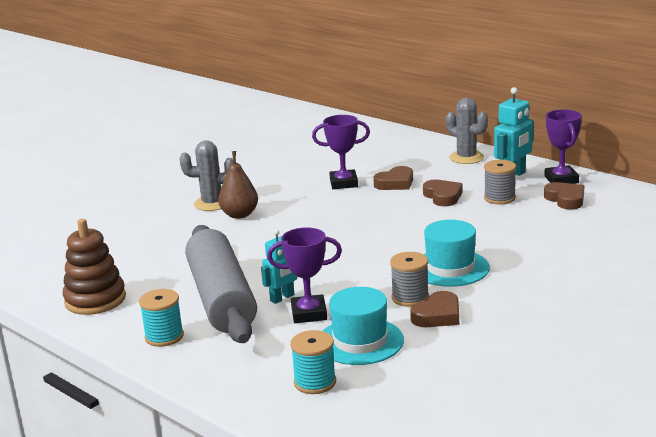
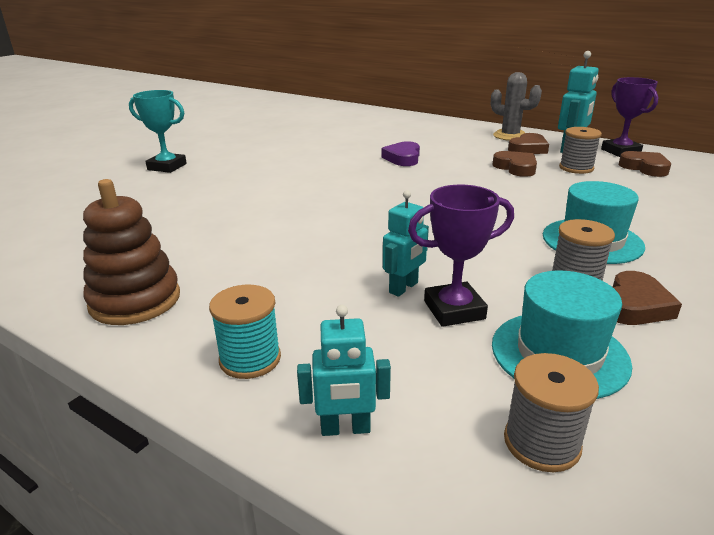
camera: 10 degrees left, 5 degrees up
(126, 188) = (167, 167): none -> turquoise trophy
(209, 372) = (345, 429): none -> turquoise robot
(212, 203) = (268, 179): grey cactus -> none
(222, 299) = (320, 292): grey rolling pin -> none
(239, 215) = (304, 189): brown pear -> none
(315, 382) = (541, 442): turquoise spool -> grey spool
(343, 183) = (403, 158): purple trophy -> purple heart
(395, 183) = (456, 157): brown heart -> brown heart (528, 149)

